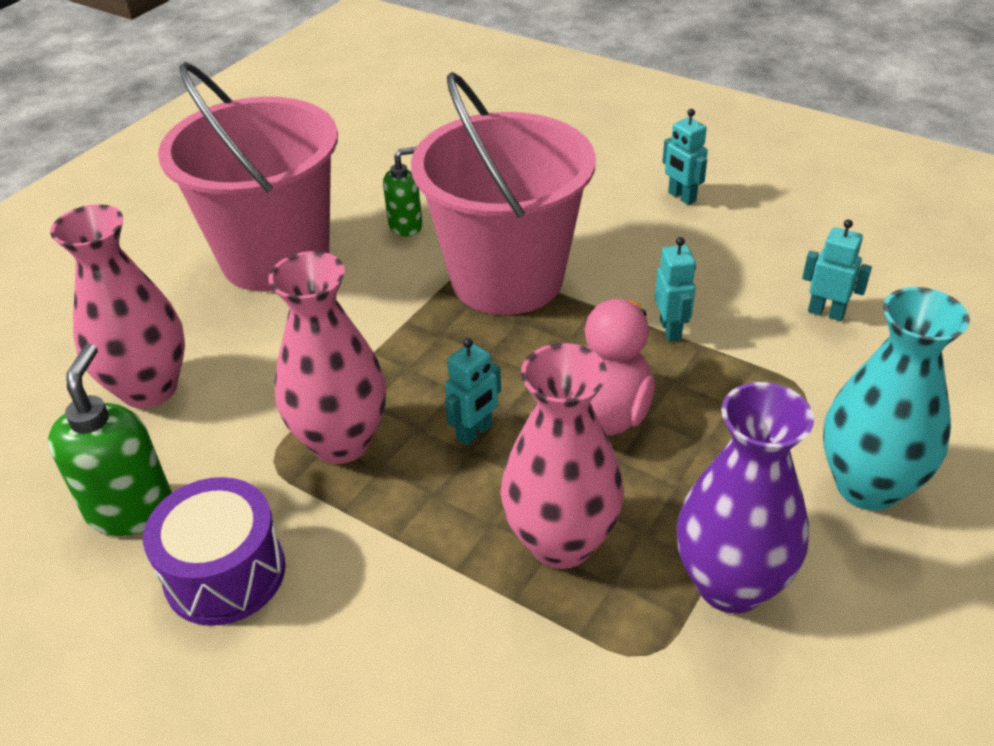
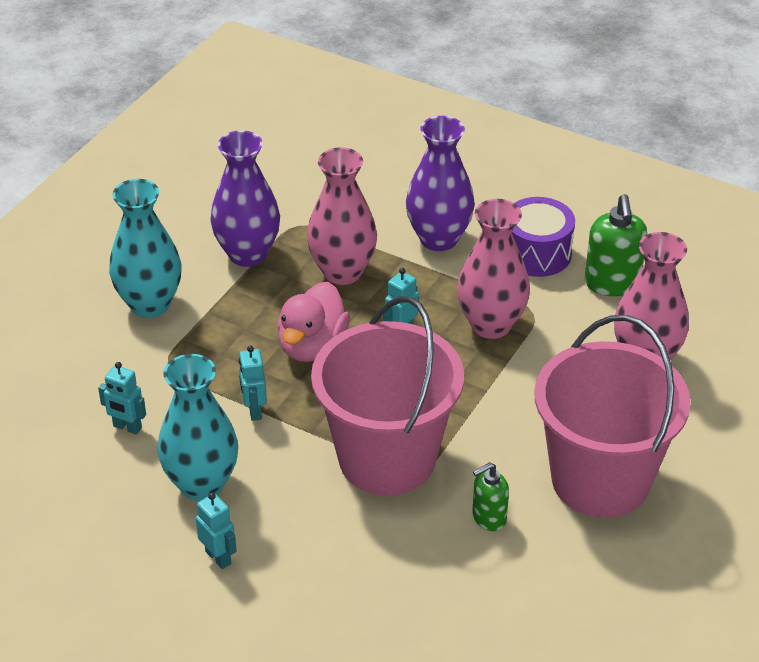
camera: 175 degrees right, 0 degrees up
(387, 611) = (439, 239): none -> purple vase
(716, 256) = (202, 484): none -> turquoise vase

